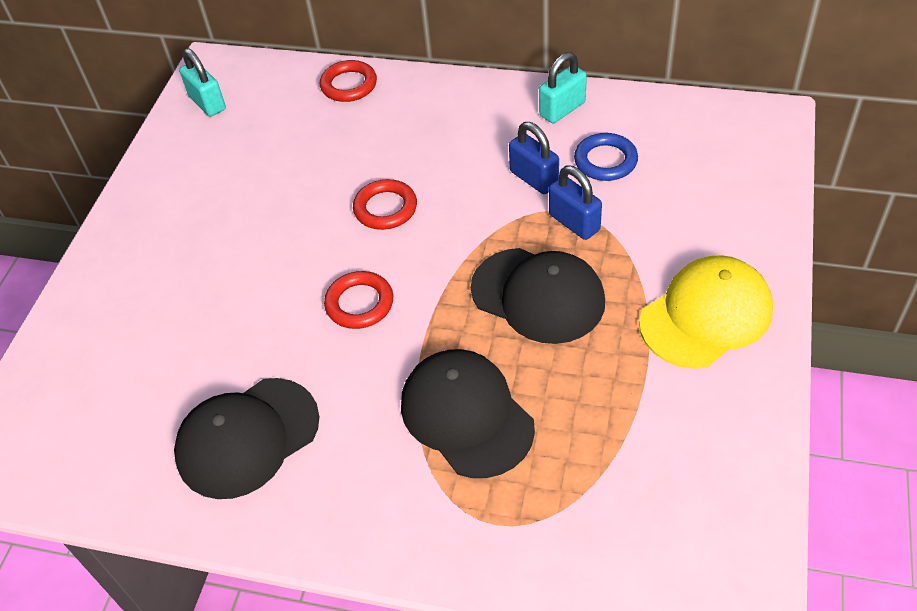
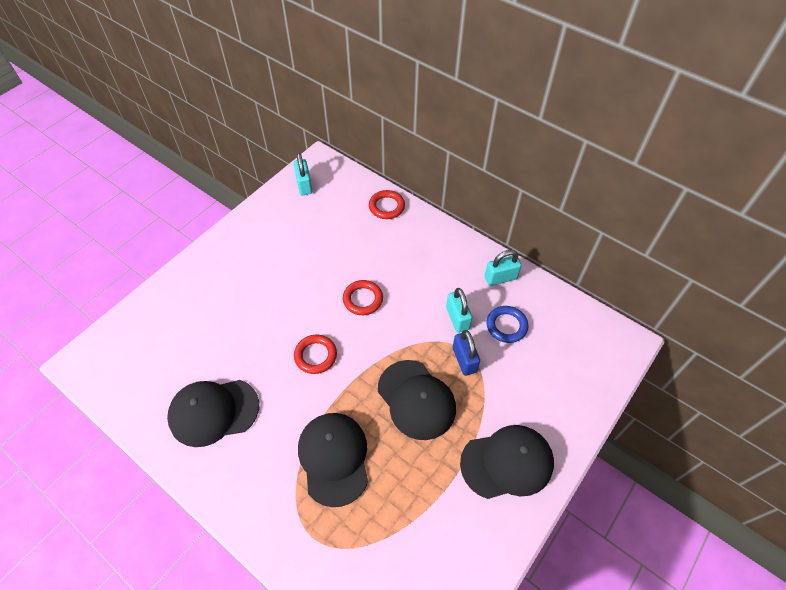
camera: 20 degrees right, 5 degrees up
(534, 178) = (457, 318): blue padlock -> turquoise padlock
(706, 315) = (507, 462): yellow cap -> black cap

